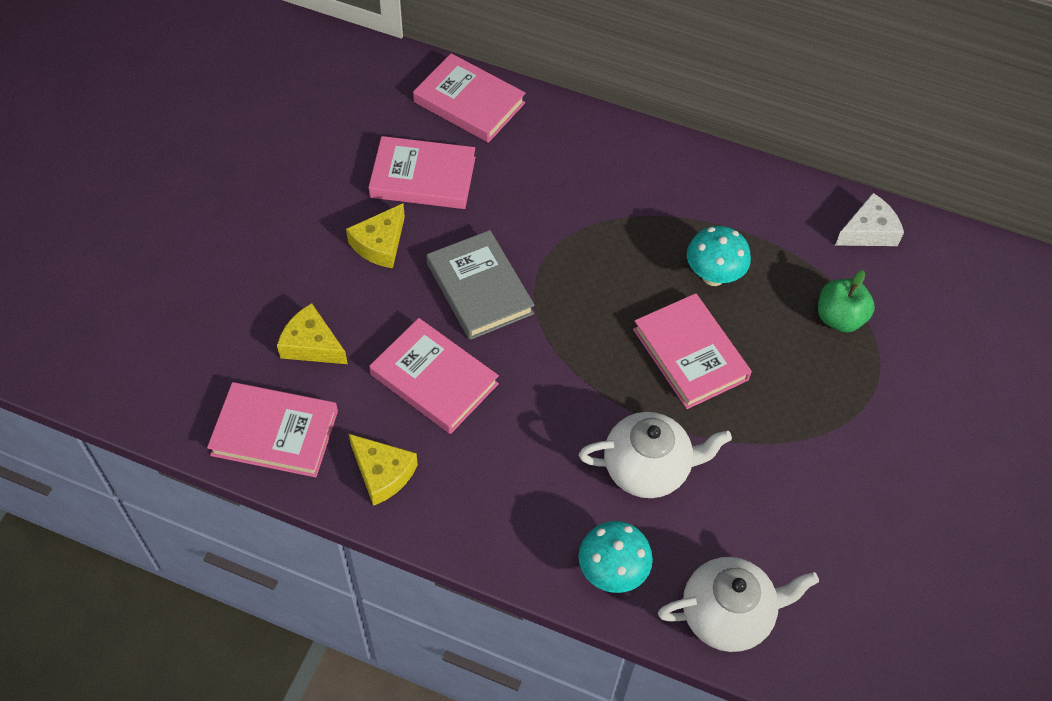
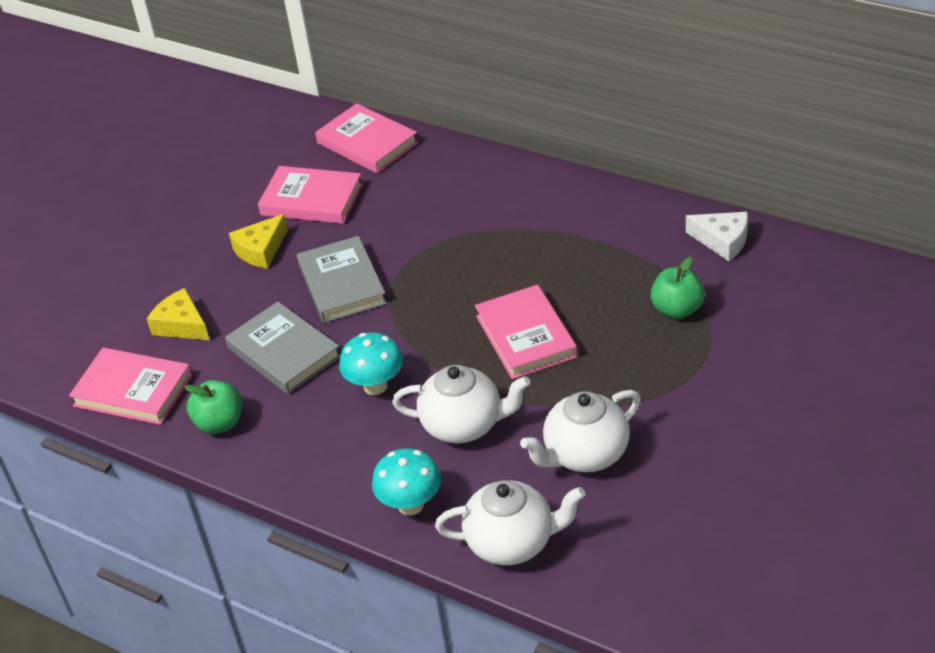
camera: 15 degrees right, 15 degrees down
(382, 473) = (220, 423): yellow cheese -> green apple
(434, 379) = (284, 353): pink book -> grey book
(713, 276) = (562, 275): turquoise mushroom -> turquoise mushroom (375, 386)
(780, 502) = (585, 454): none -> white teapot
(868, 231) = (722, 241): white cheese -> white cheese turned 45 degrees clockwise

